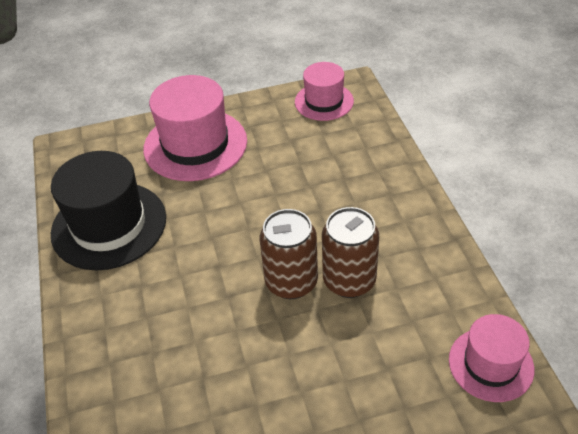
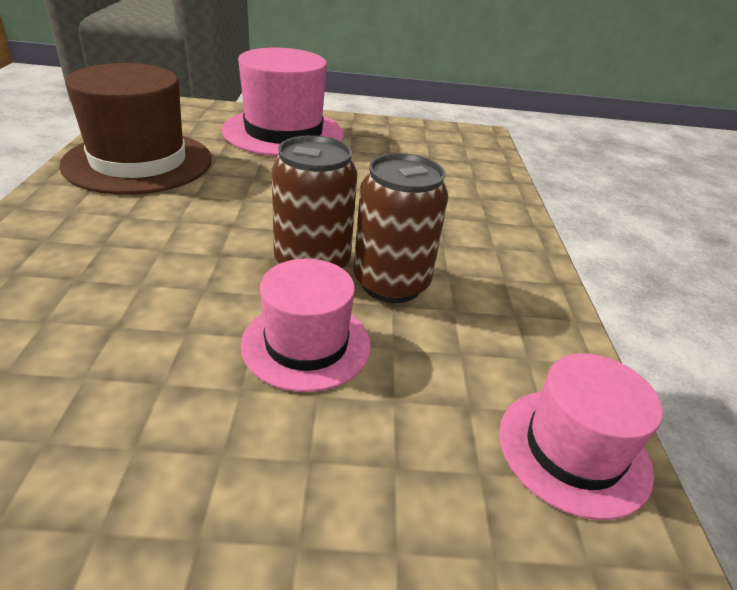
camera: 10 degrees right, 10 degrees down
(109, 225) = (139, 162): black hat -> brown hat
(324, 101) = (444, 137): pink hat -> pink hat (306, 344)

